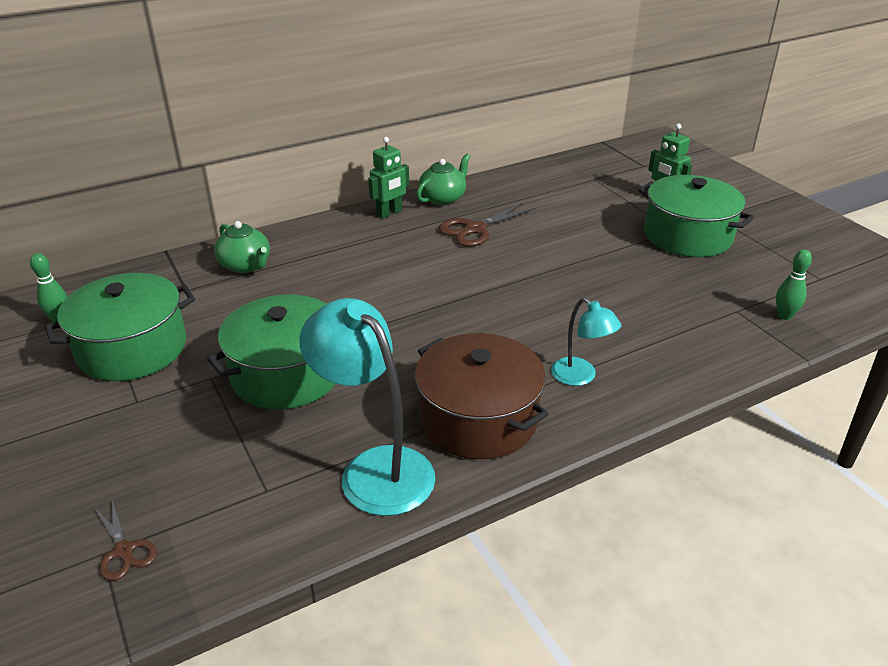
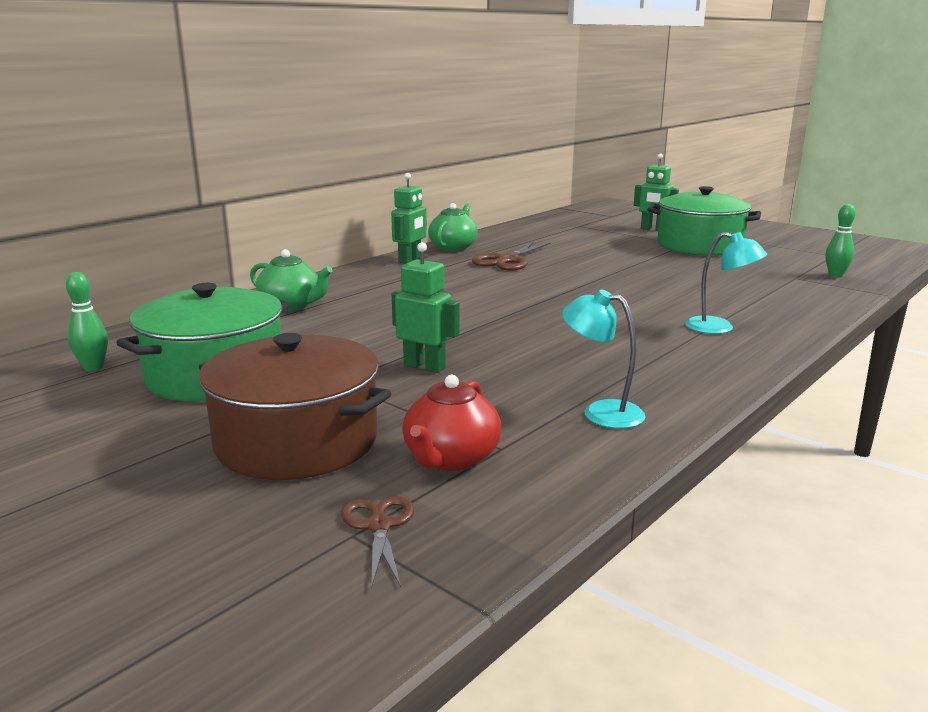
camera: 20 degrees left, 15 degrees down
(124, 550) = (379, 526): brown scissors -> brown scissors turned 135 degrees counterclockwise
(222, 492) = (451, 458): none -> red teapot
(287, 374) = (424, 366): green pot -> green robot
(375, 468) = (601, 412): turquoise lamp -> turquoise lamp, size x0.55
(478, 418) = (661, 365): brown pot -> brown pot (297, 441)

